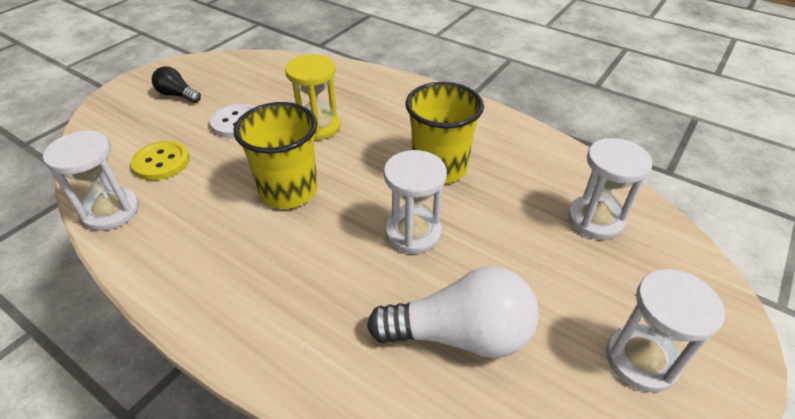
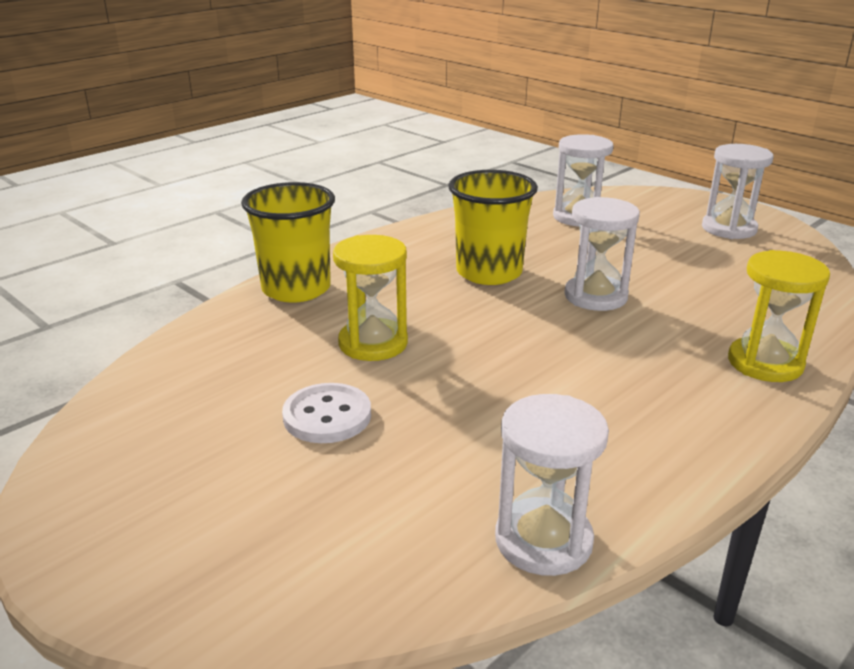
camera: 80 degrees left, 15 degrees down
(161, 162) = (417, 493): yellow button -> none
(177, 95) = (189, 492): black light bulb -> none
(289, 191) = (515, 369): yellow cup -> yellow cup (296, 289)
(306, 349) = (765, 363): none -> yellow hourglass
(460, 334) = (724, 288): white light bulb -> none

